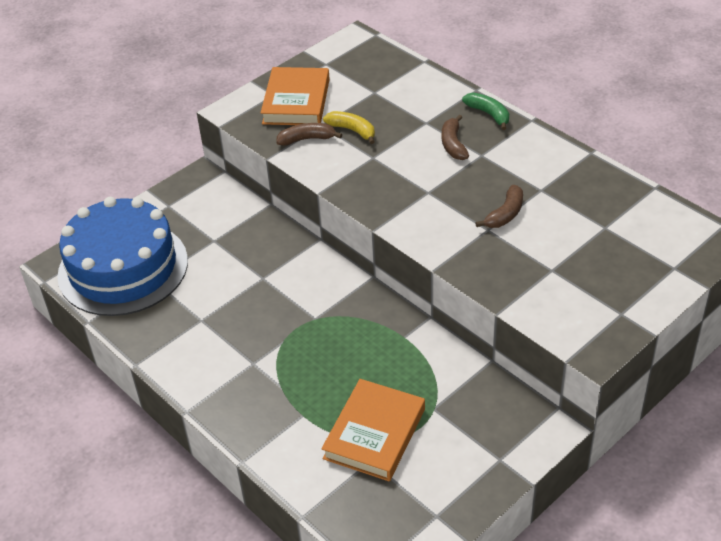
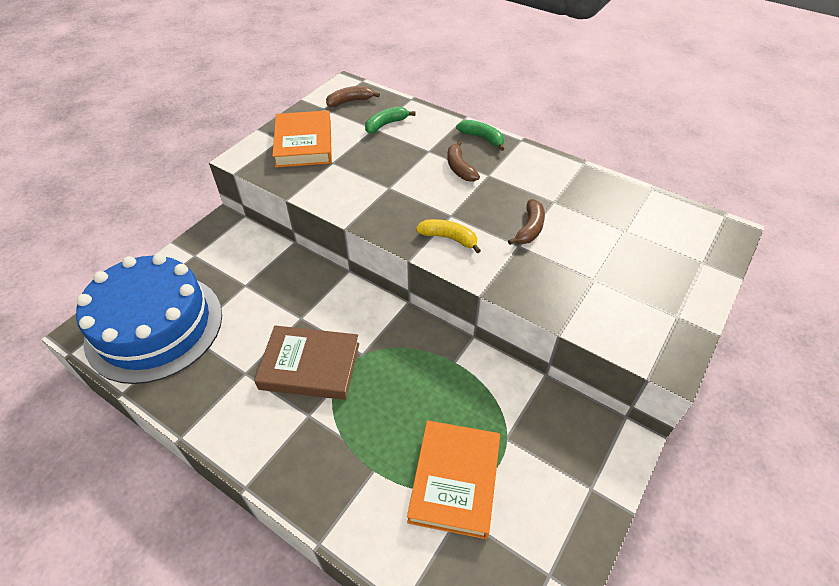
camera: 15 degrees left, 5 degrees up
(263, 321) = (310, 366): none -> brown book
(307, 139) = (321, 177): brown banana -> brown banana (350, 101)
(352, 130) = (363, 165): yellow banana -> yellow banana (449, 238)
(388, 89) = (386, 124): none -> green banana

